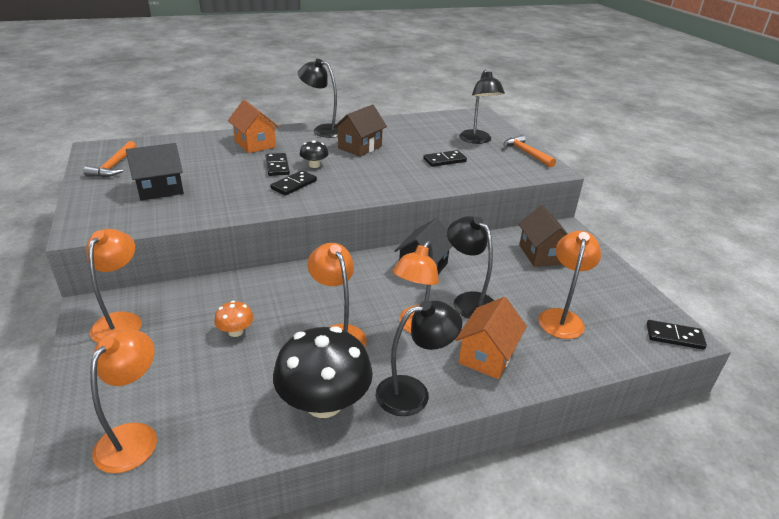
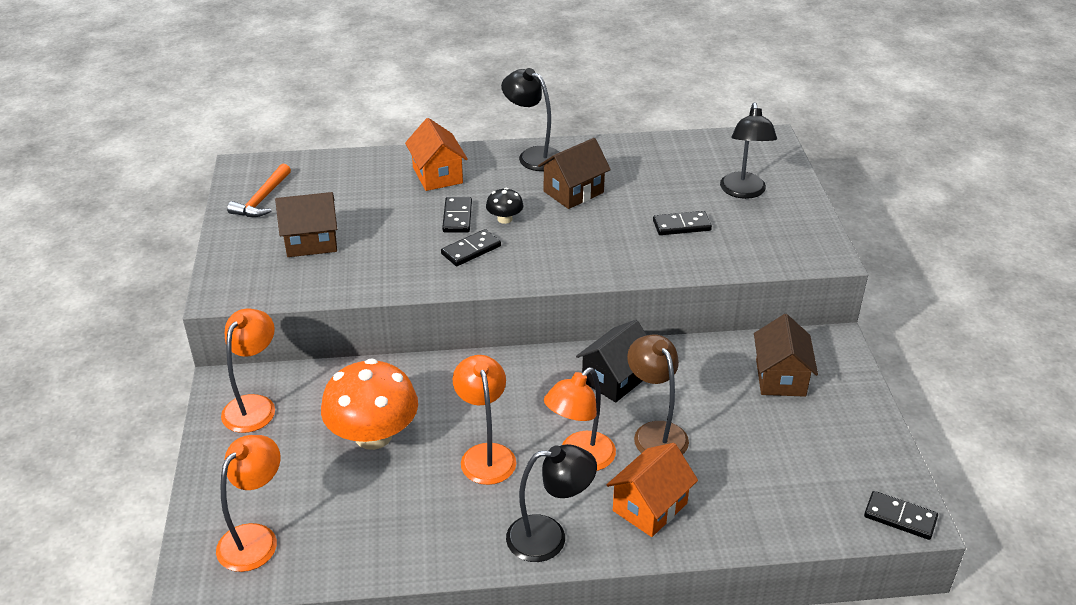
camera: 15 degrees right, 5 degrees up
(160, 189) = (311, 242): black house -> brown house
(236, 331) = (373, 435): orange mushroom -> orange mushroom, size x2.21
(324, 403) = (449, 533): black mushroom -> none
(468, 301) = (655, 433): black lamp -> brown lamp
(526, 153) = (805, 222): orange hammer -> none
(561, 317) = (764, 471): orange lamp -> none

